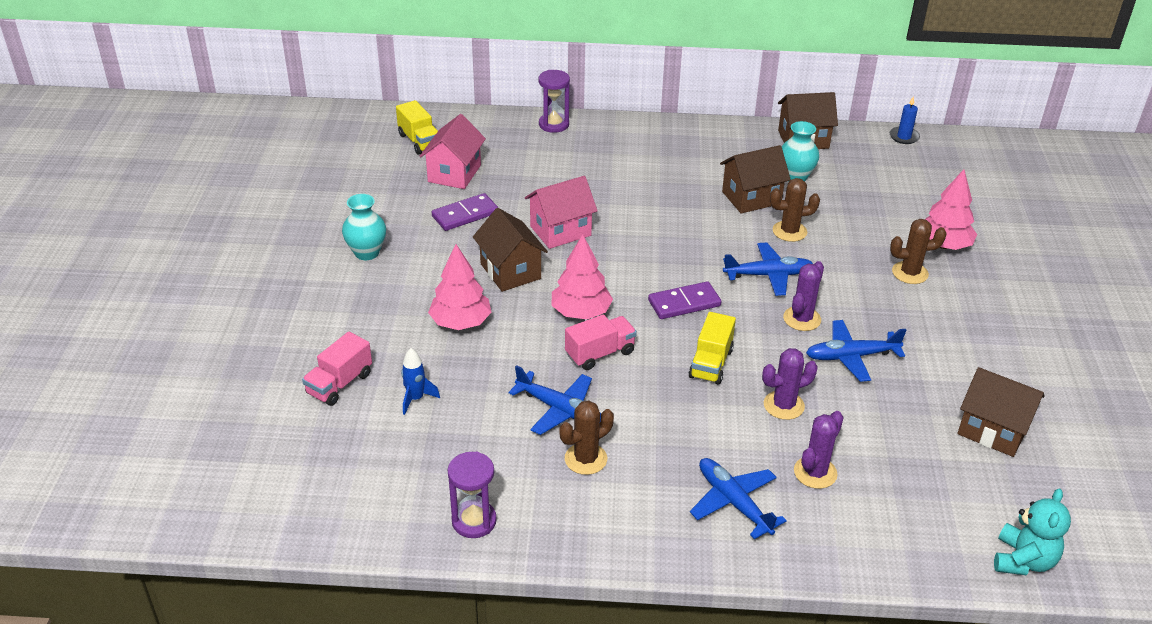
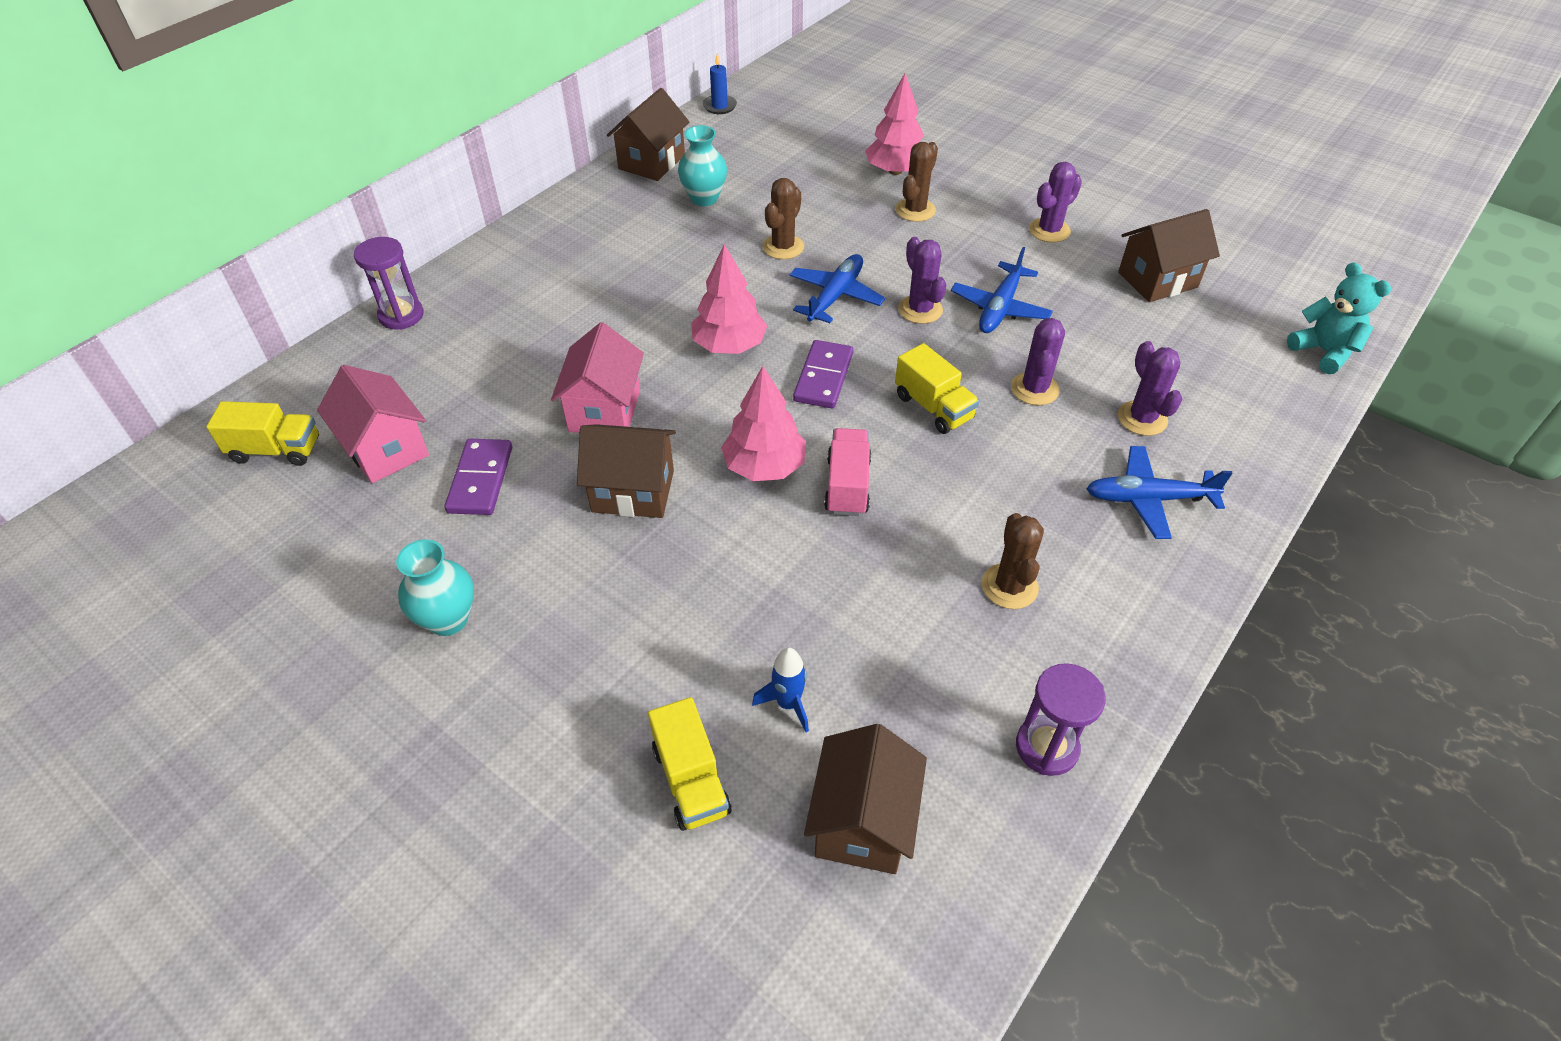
camera: 55 degrees left, 10 degrees up
(339, 384) = (691, 780): pink truck -> yellow truck
(461, 322) = (683, 586): pink tree -> pink tree (729, 346)
(559, 410) = (913, 569): blue plane -> none
(751, 198) = (704, 243): brown house -> brown house (862, 822)
(977, 349) = (1049, 230): none -> purple cactus

